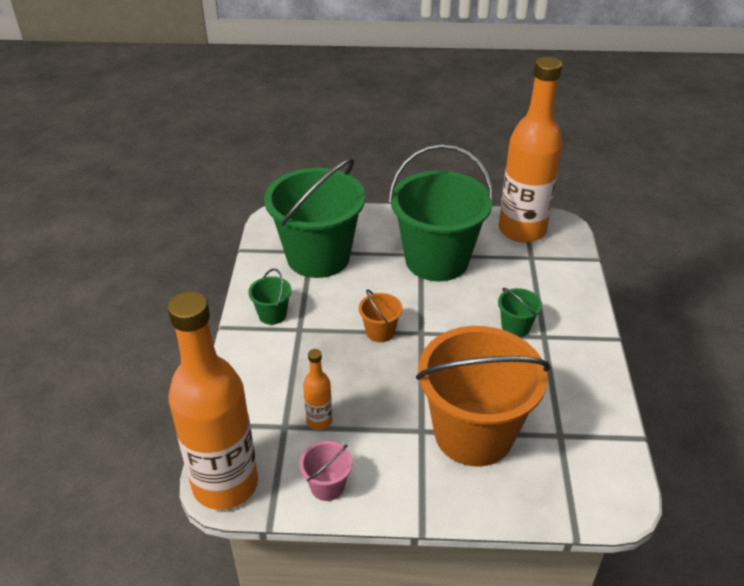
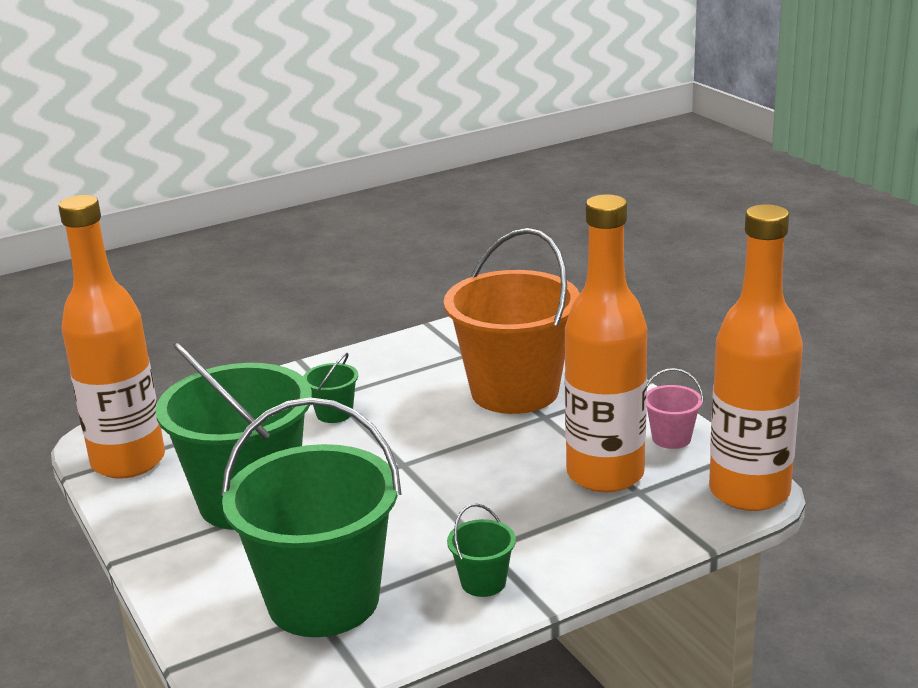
camera: 120 degrees left, 15 degrees down
(319, 421) = (605, 474): orange bottle -> orange bottle, size x2.35
(380, 332) = (429, 490): orange bucket -> none

